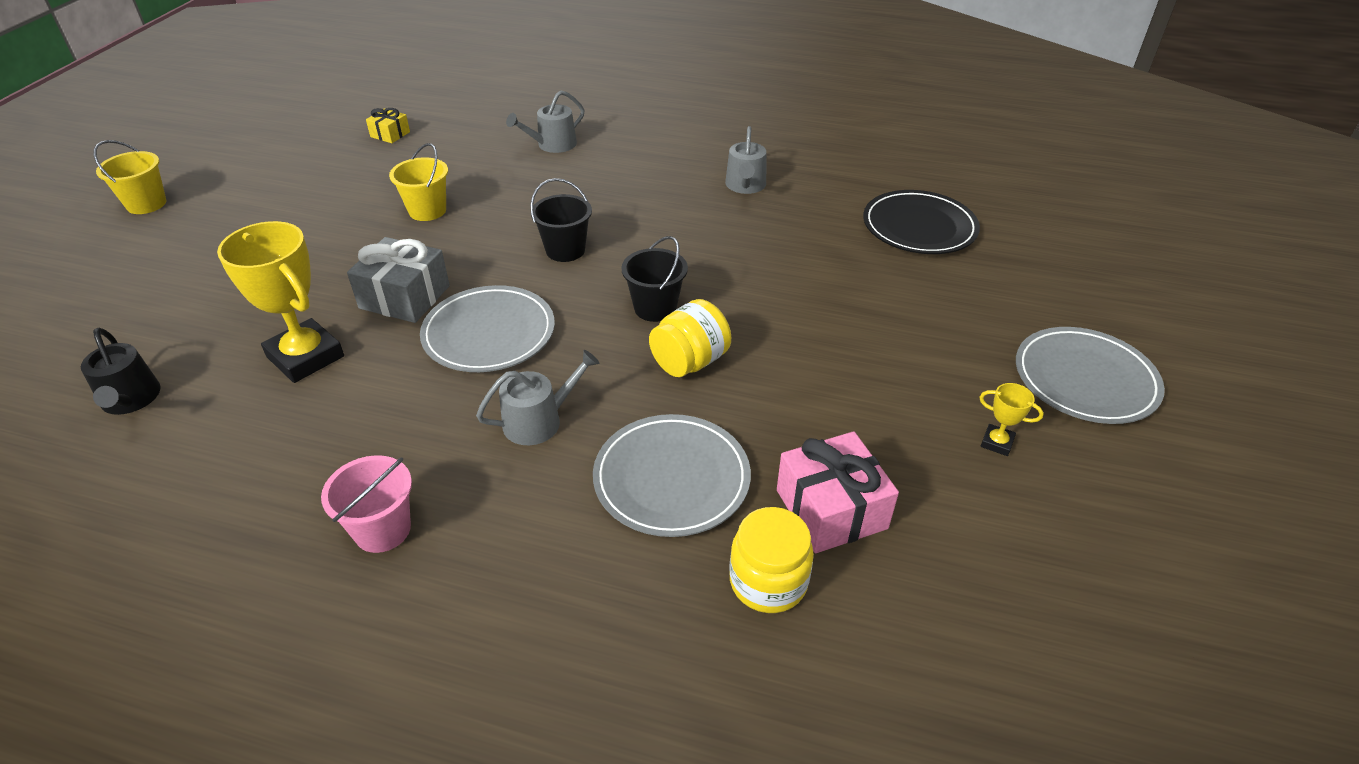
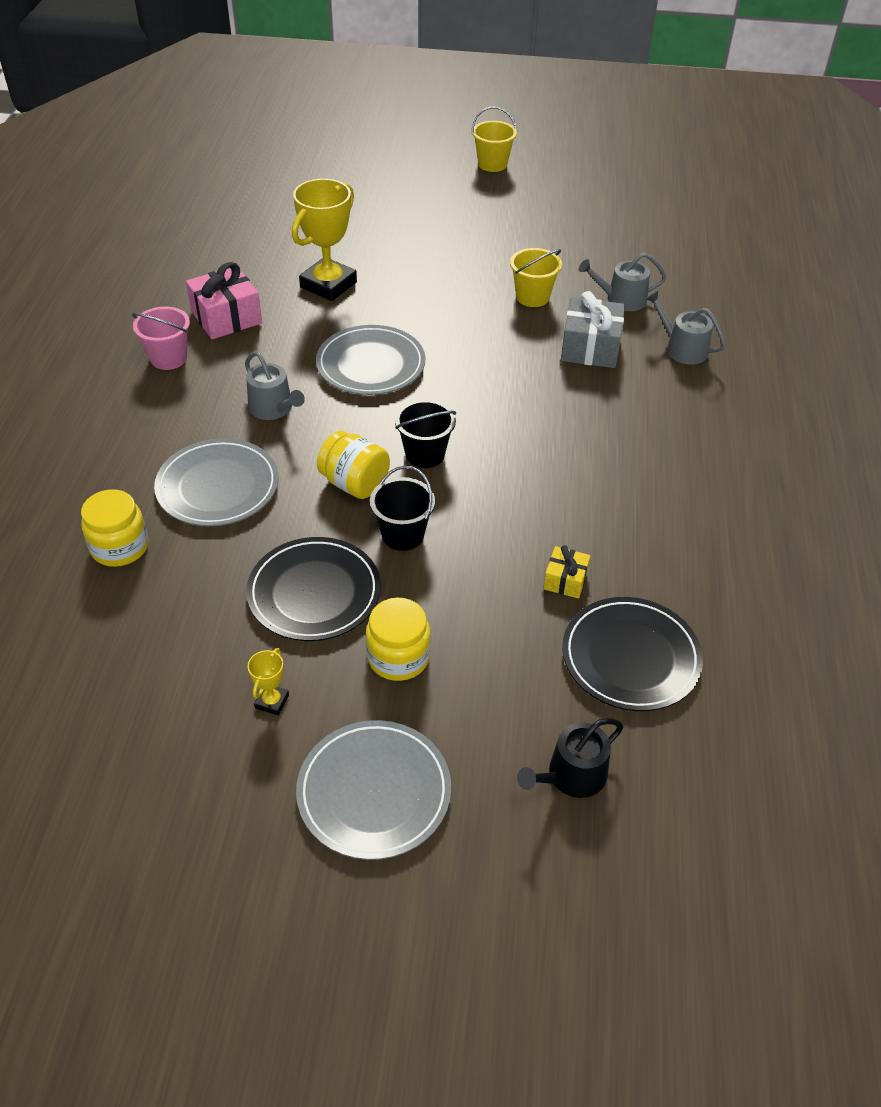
camera: 80 degrees right, 5 degrees up
(130, 400) = (276, 229): black watering can -> black watering can (571, 776)
(390, 134) = (652, 247): yellow gift -> yellow gift (565, 580)
(404, 297) = (407, 312): grey gift -> grey gift (590, 347)
(565, 250) = (497, 387): black bucket -> black bucket (403, 535)
(745, 186) = (661, 500): grey watering can -> grey watering can (621, 299)
(831, 509) = (189, 582): pink gift -> pink gift (226, 317)
(849, 403) = (314, 593): none -> black plate
(931, 351) = (398, 657): none -> yellow jar

